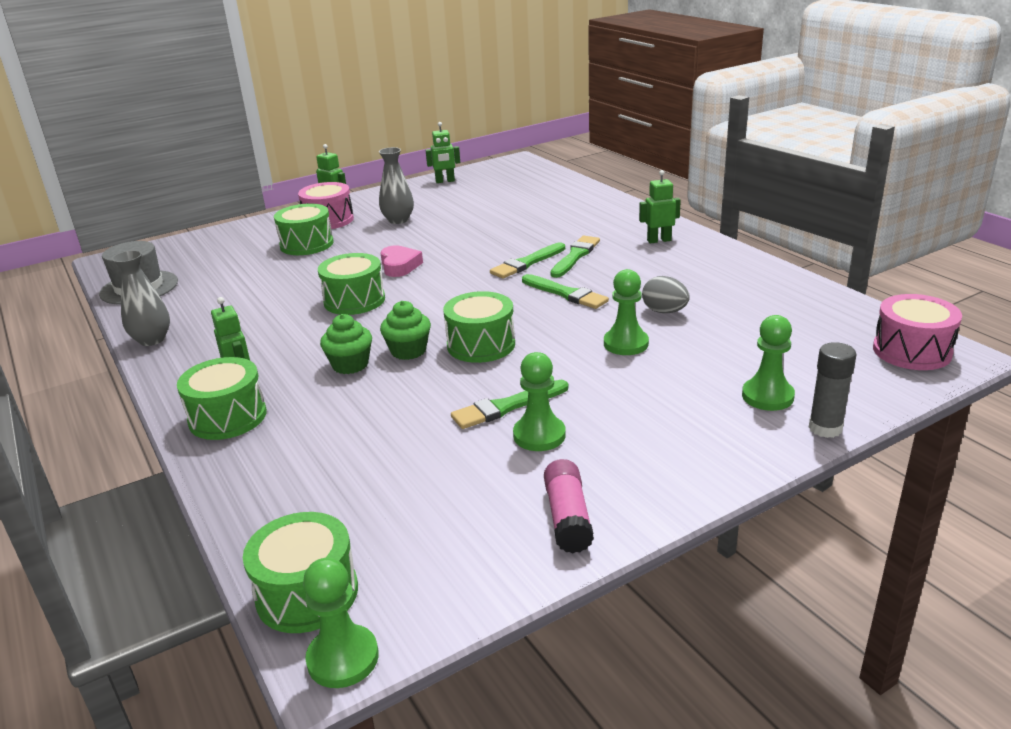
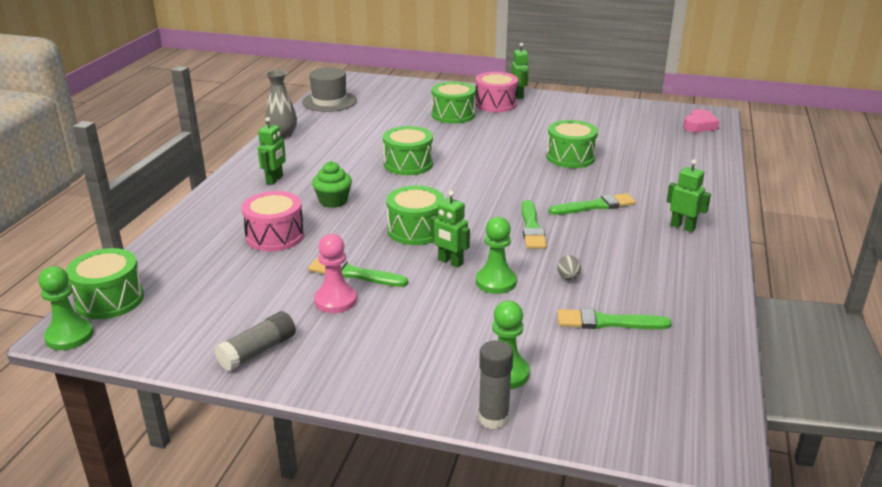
camera: 45 degrees right, 0 degrees up
(228, 417) = (235, 196): green drum -> green drum (570, 157)
(398, 220) = (536, 123): grey vase -> none
(399, 266) = (474, 155): pink heart -> pink heart (699, 125)
(408, 351) = (374, 210): green cupcake -> none
(445, 181) = (623, 108): green robot -> green robot (450, 262)
(527, 263) = (552, 194): green brush -> green brush (607, 322)
(539, 435) = (335, 300): green pawn -> pink pawn
(568, 518) = (258, 351): pink glue stick -> grey glue stick
(664, 311) = (568, 277): grey egg -> grey egg, size x0.65
(912, 351) = (686, 423): pink drum -> pink drum (275, 236)

